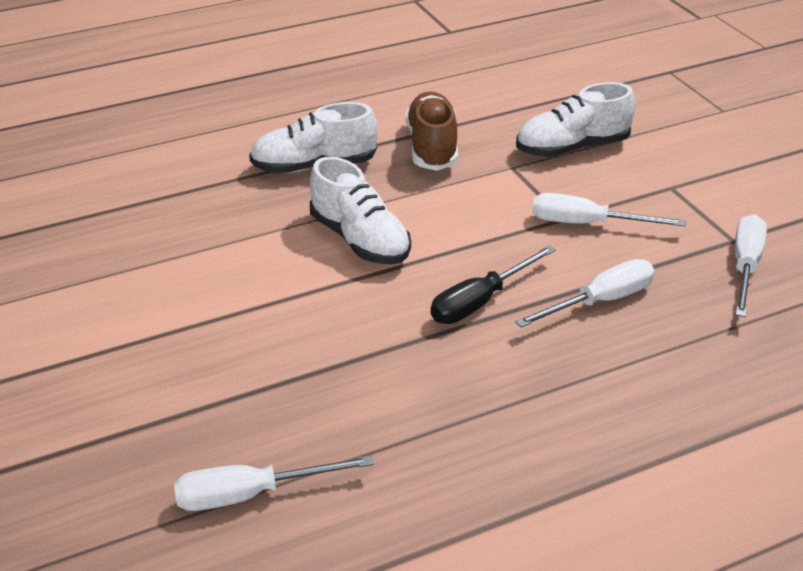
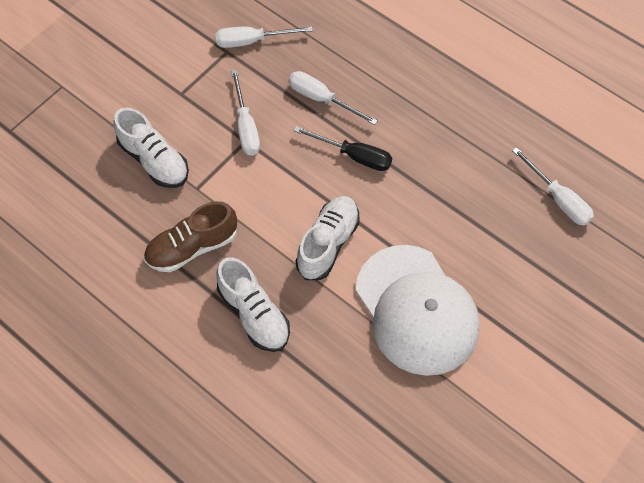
camera: 115 degrees left, 25 degrees up
(209, 281) = (416, 310): none -> white cap

